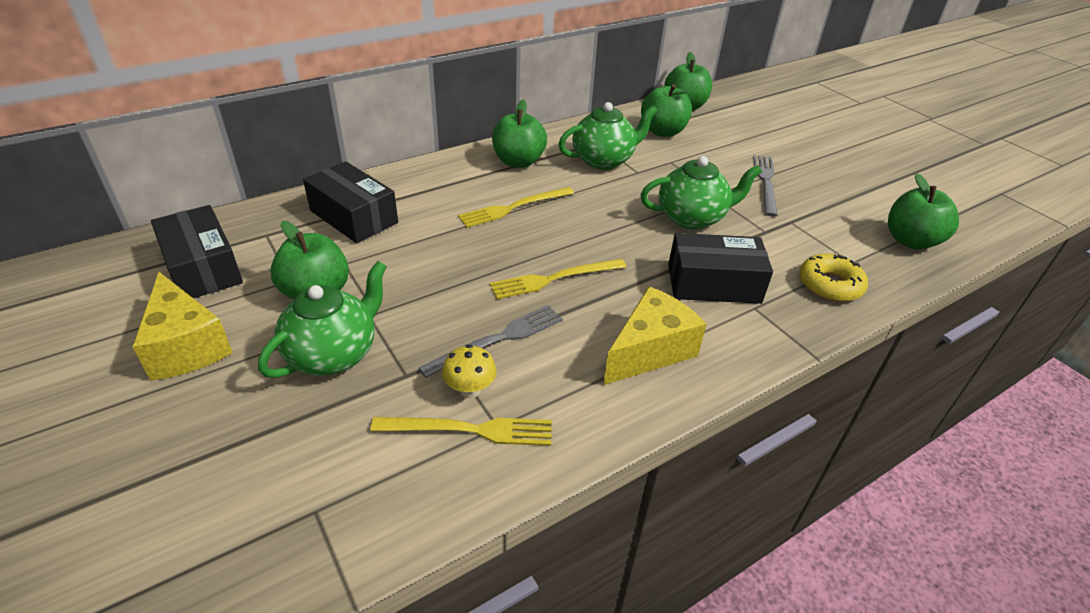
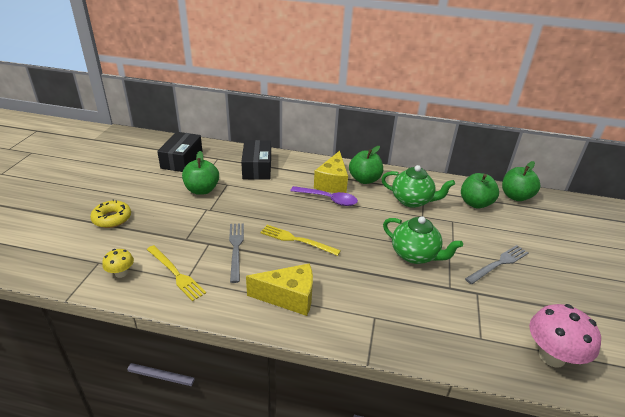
camera: 45 degrees right, 5 degrees down
(186, 346) = (141, 184): yellow cheese -> yellow cheese (332, 183)
(334, 354) = (175, 215): green teapot -> none
(470, 390) = (197, 260): yellow mushroom -> yellow mushroom (121, 273)
(498, 339) = (236, 249): grey fork -> grey fork turned 105 degrees counterclockwise
(513, 208) = (328, 199): yellow fork -> purple spoon
(713, 283) = (371, 292): black box -> none
(830, 285) = (442, 338): yellow donut -> yellow donut (112, 218)
(910, 241) = (552, 356): green apple -> pink mushroom

